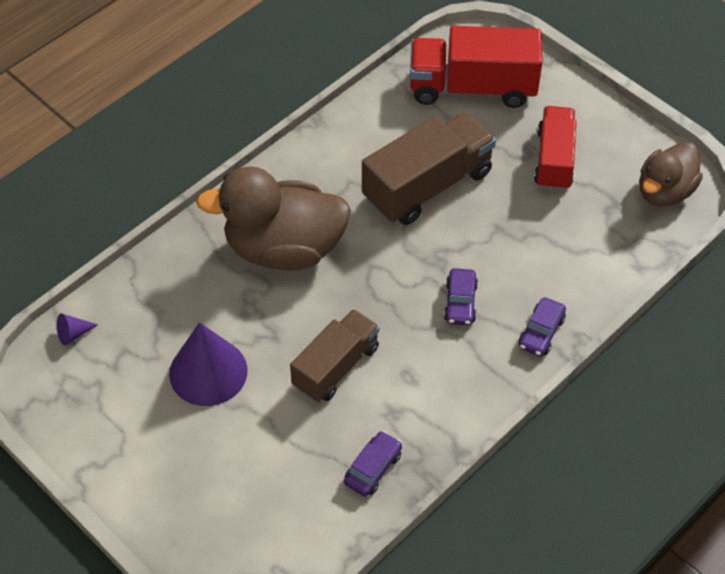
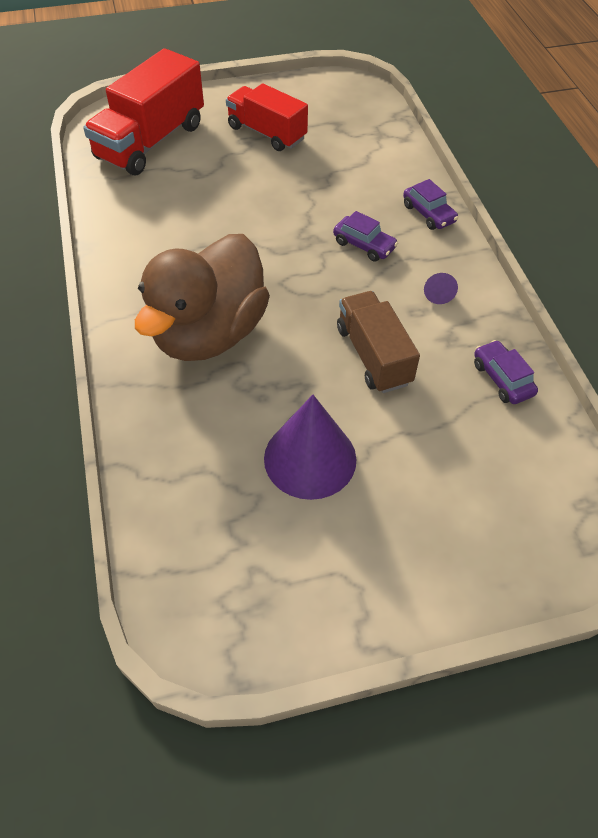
camera: 60 degrees left, 0 degrees up
(73, 334) = (168, 566): purple cone -> purple cone (438, 293)
(427, 186) = (226, 210): brown truck -> none
(664, 191) = (346, 96): brown duck -> none

